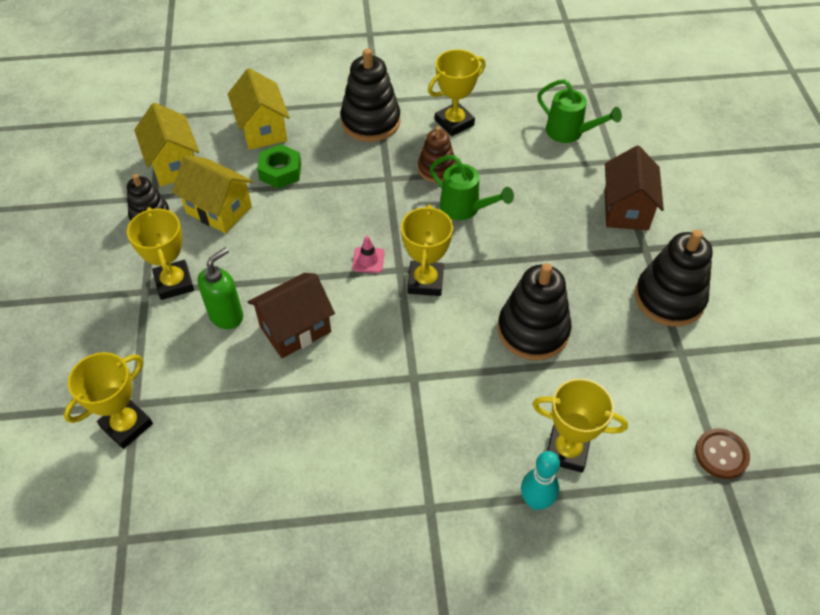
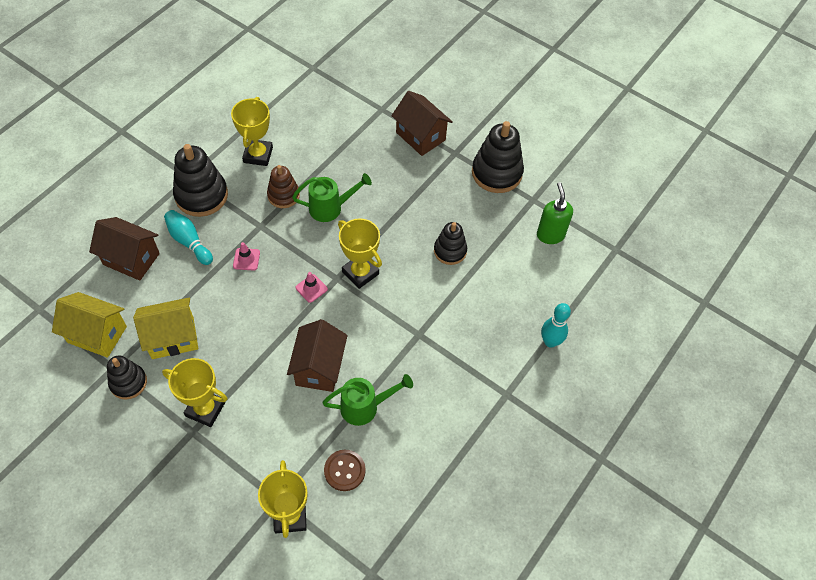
camera: 50 degrees left, 5 degrees up
(226, 316) = (267, 398): green soap dispenser -> green soap dispenser (550, 235)
(262, 129) = (131, 259): yellow house -> brown house
(280, 171) = (182, 278): green nut -> none
(319, 149) = (189, 241): none -> turquoise bowling pin
(345, 195) = (246, 259): none -> pink traffic cone
(533, 330) = (450, 251): black stacking toy -> black stacking toy, size x0.61
(567, 451) = (536, 302): yellow trophy -> none
(569, 132) = (336, 109): green watering can -> green watering can (365, 407)
(721, 454) = (603, 239): brown button -> brown button (344, 471)

